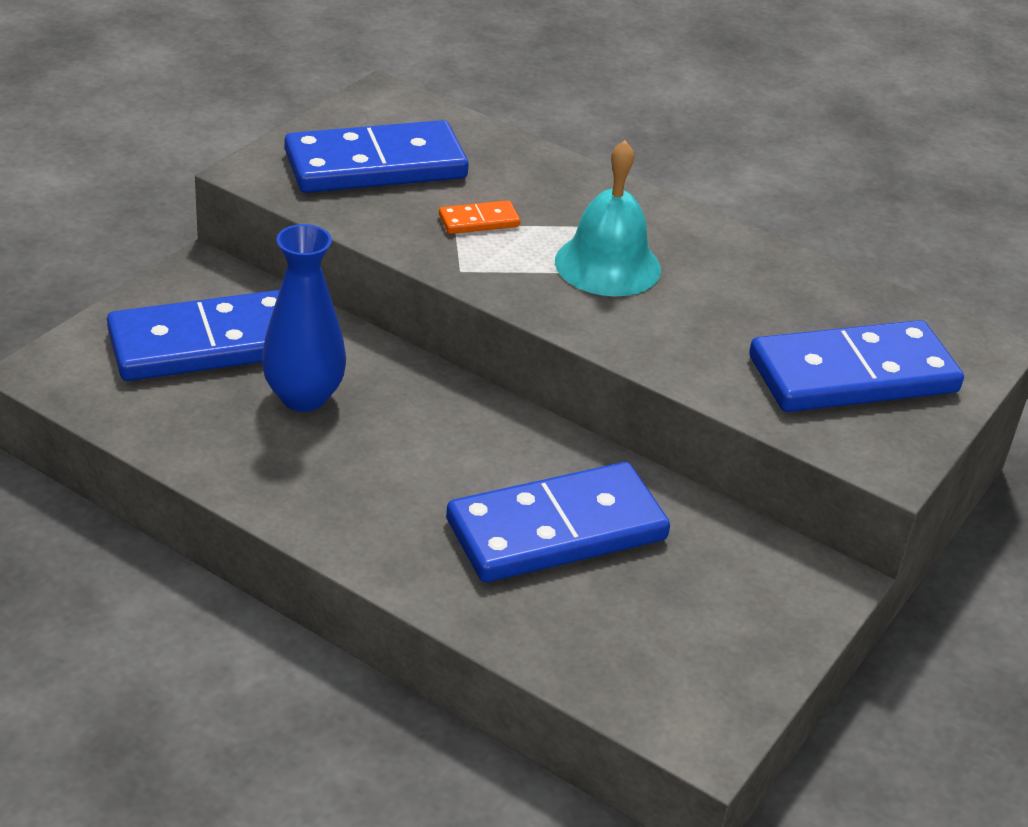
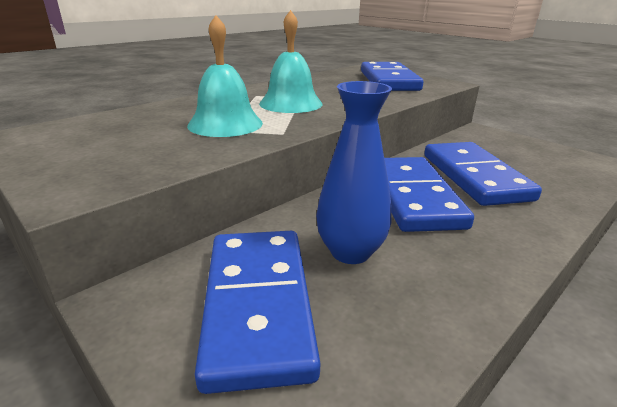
camera: 75 degrees left, 10 degrees down
(375, 165) = (119, 145): blue domino -> blue domino (413, 197)
(479, 221) = (225, 124): orange domino -> turquoise bell

